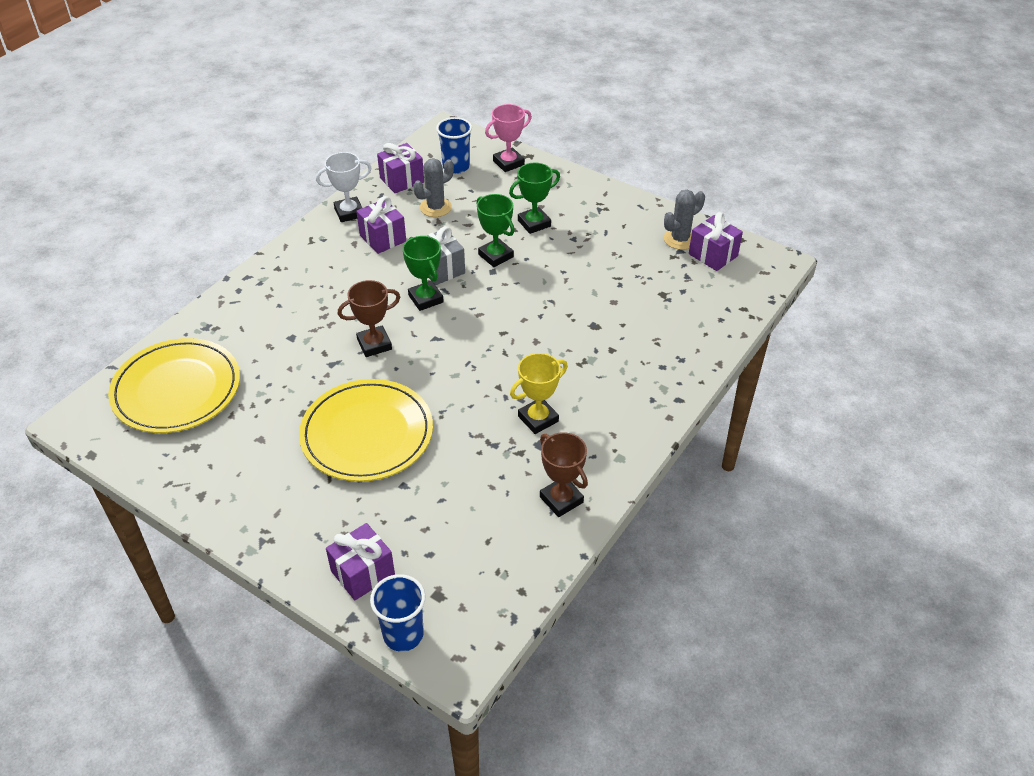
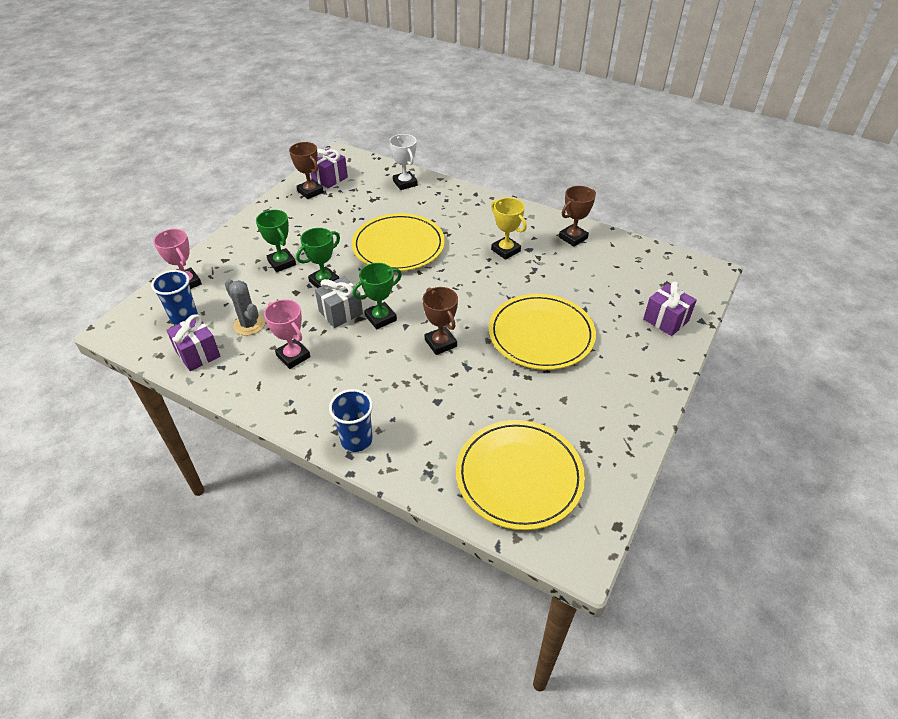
camera: 95 degrees left, 0 degrees up
(349, 212) = (247, 387): white trophy -> white trophy (405, 183)
(383, 238) = (293, 356): purple gift -> pink trophy
(403, 634) = (702, 296): blue cup -> blue cup (356, 440)
(557, 316) = (398, 246): none -> yellow plate
(680, 239) = (310, 192): grey cactus -> brown trophy

